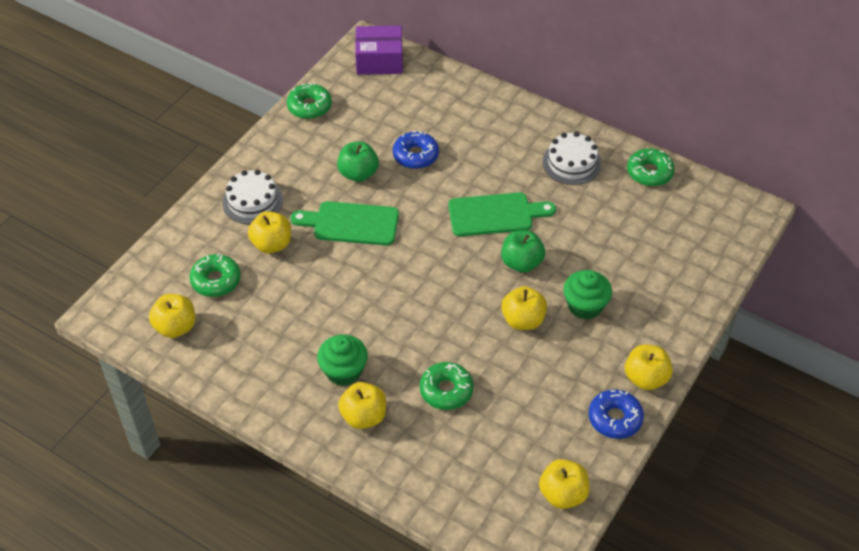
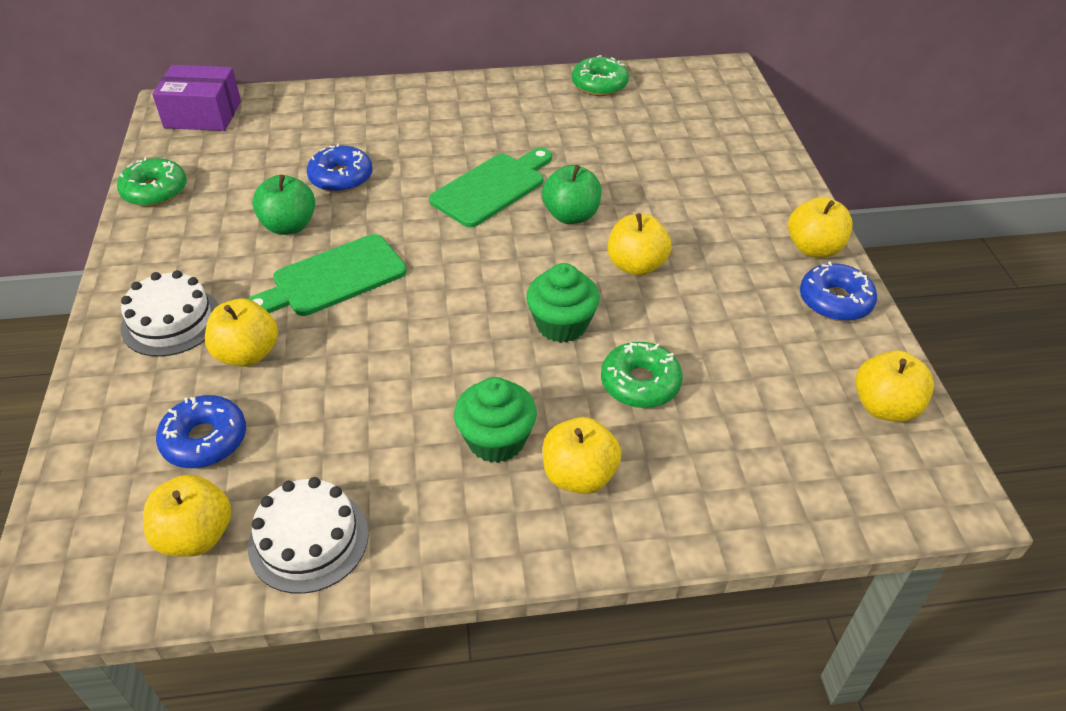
camera: 40 degrees left, 5 degrees down
(216, 280) = (205, 440): green donut -> blue donut
(379, 60) = (203, 114): purple box -> purple box turned 45 degrees clockwise
(571, 163) = (517, 110): white cake -> white cake (308, 540)
(585, 306) = (679, 219): green cupcake -> green cupcake (561, 324)

